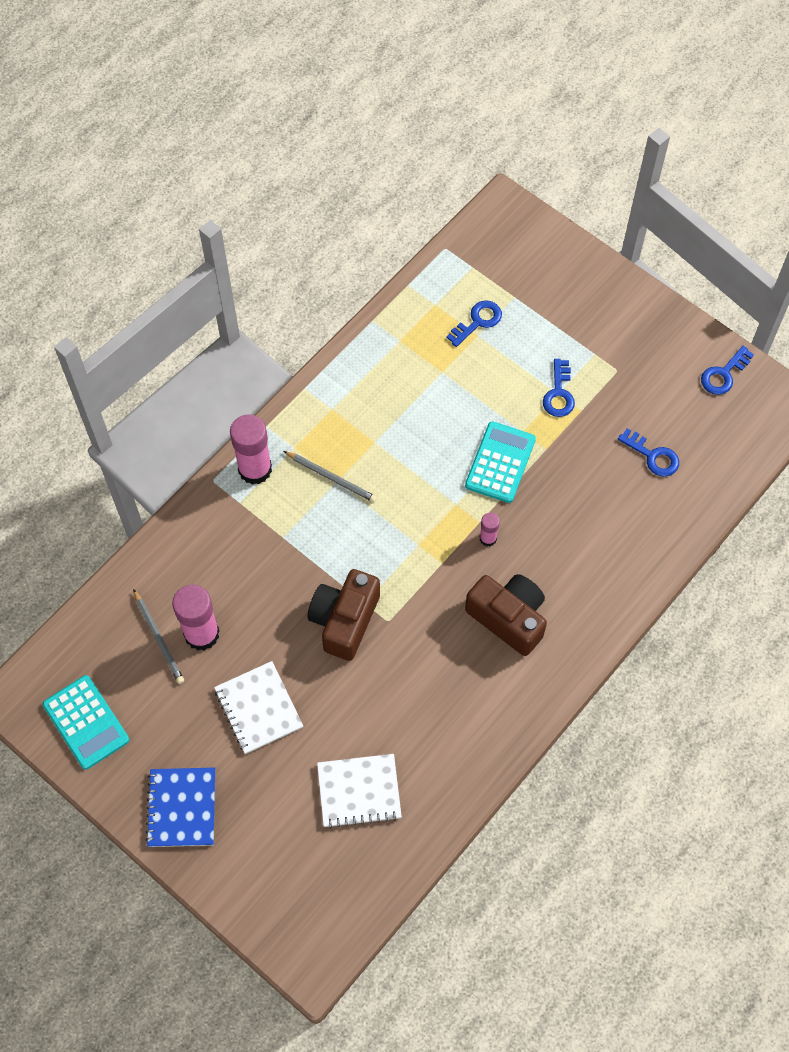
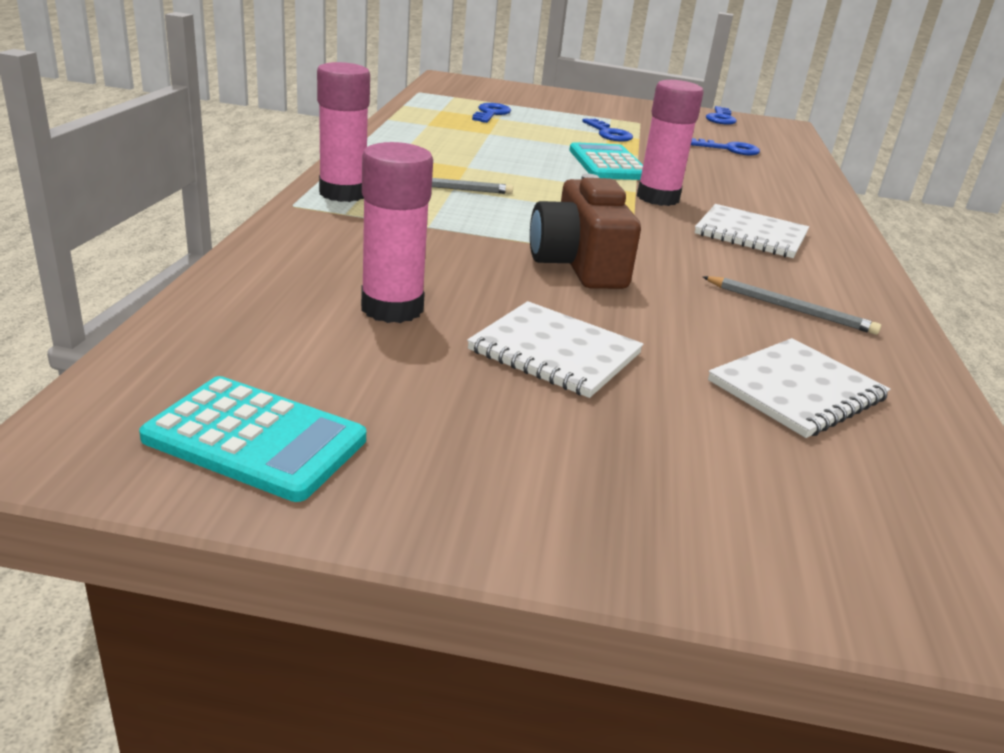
camera: 35 degrees left, 35 degrees down
(158, 638) = (324, 324): grey pencil -> grey pencil (789, 308)
(182, 808) = (552, 492): blue notebook -> none
(488, 538) = (658, 198): pink glue stick -> pink glue stick, size x1.98
(508, 618) = (751, 234): brown camera -> white notebook

